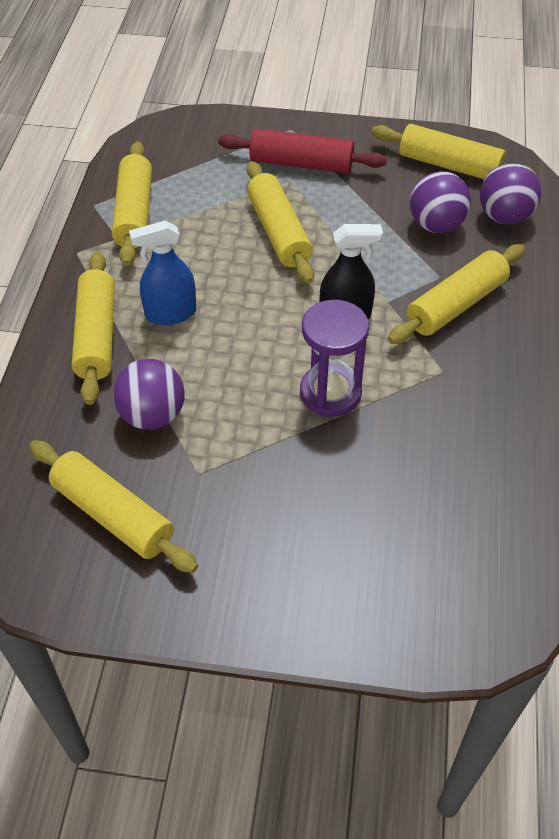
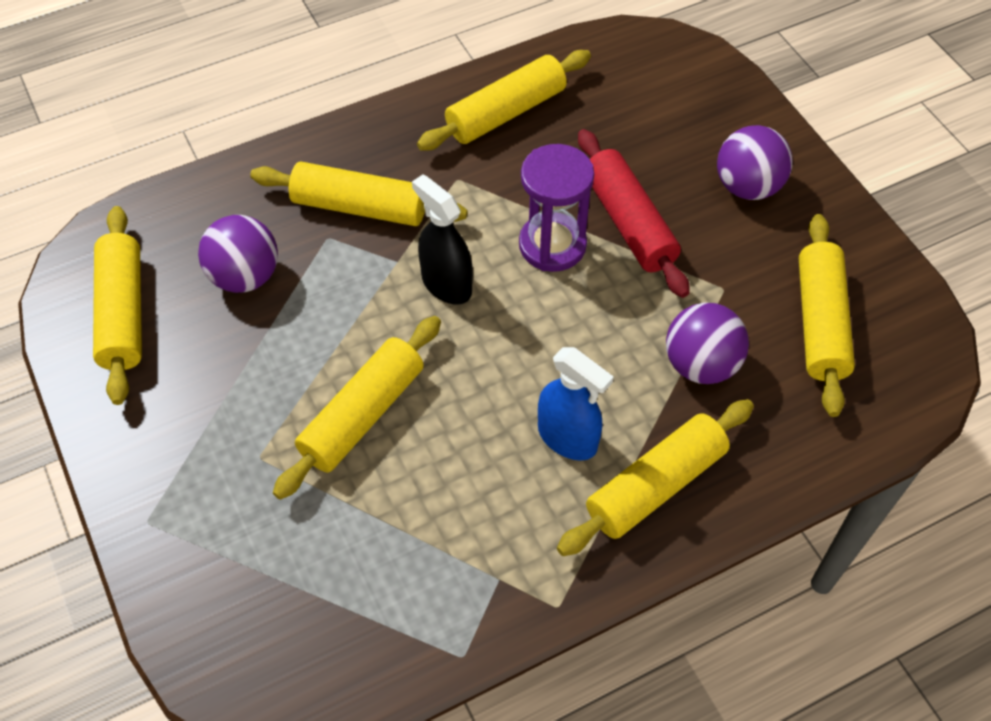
camera: 125 degrees left, 5 degrees up
(134, 213) = (442, 594): yellow rolling pin -> yellow rolling pin (505, 113)
(301, 163) = (216, 466): red rolling pin -> red rolling pin (629, 223)
(504, 216) = (189, 225): purple ball -> purple ball (747, 186)

